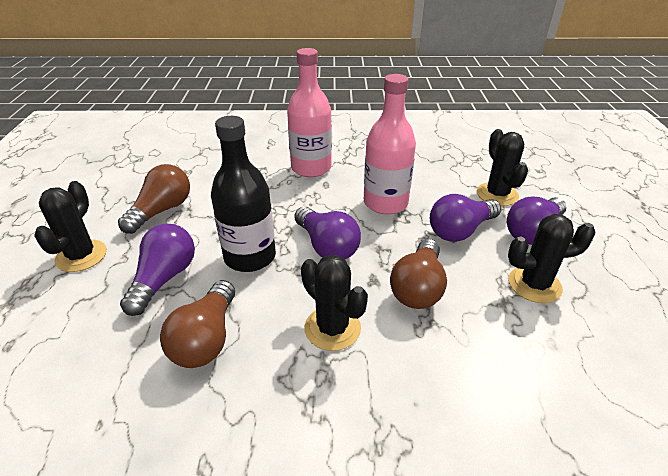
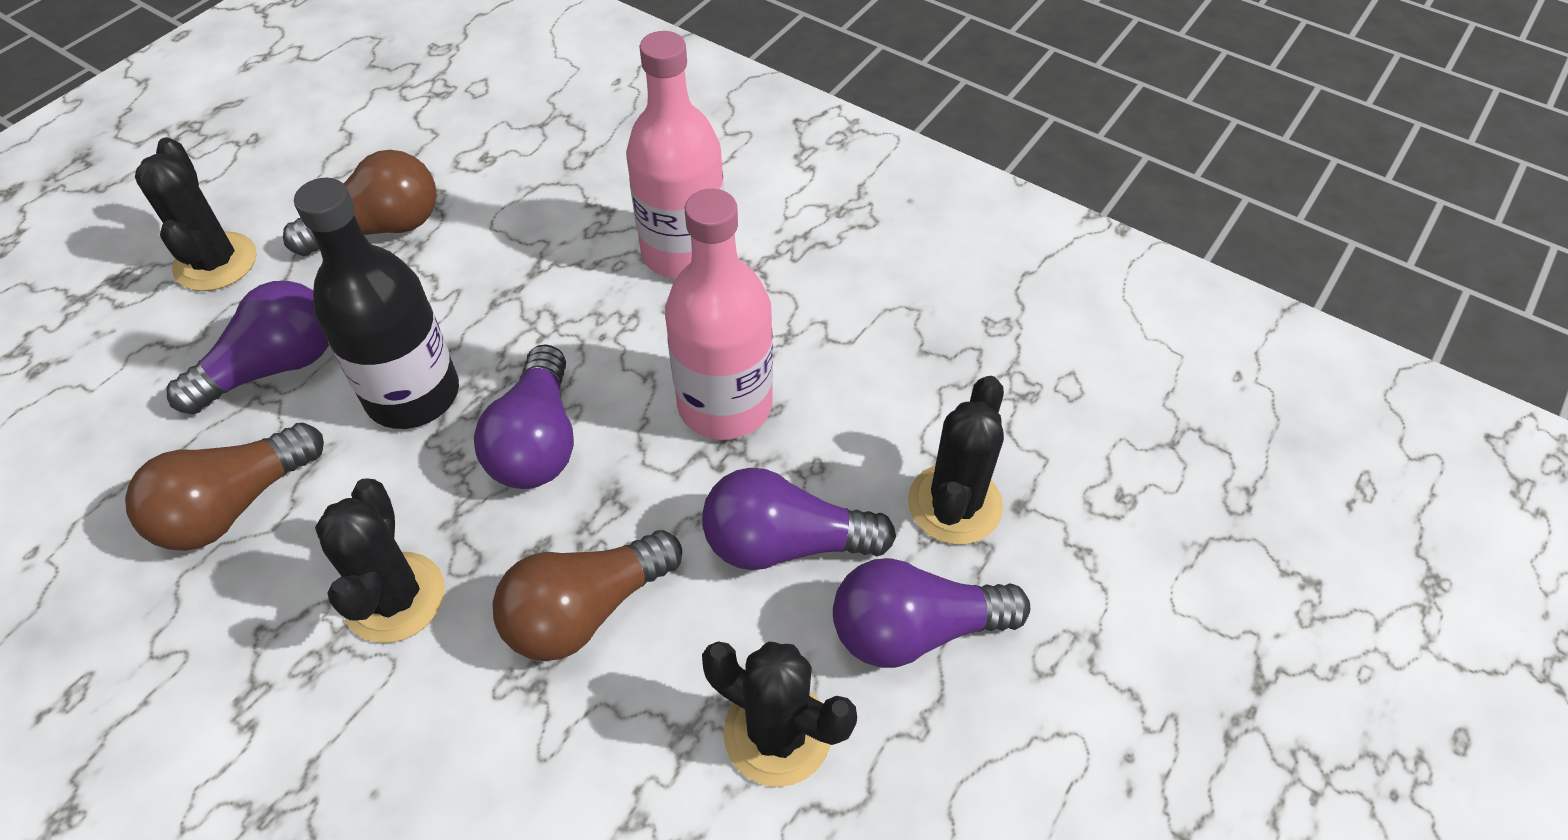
camera: 35 degrees right, 15 degrees up
(81, 256) = (215, 262): black cactus -> black cactus turned 60 degrees counterclockwise

